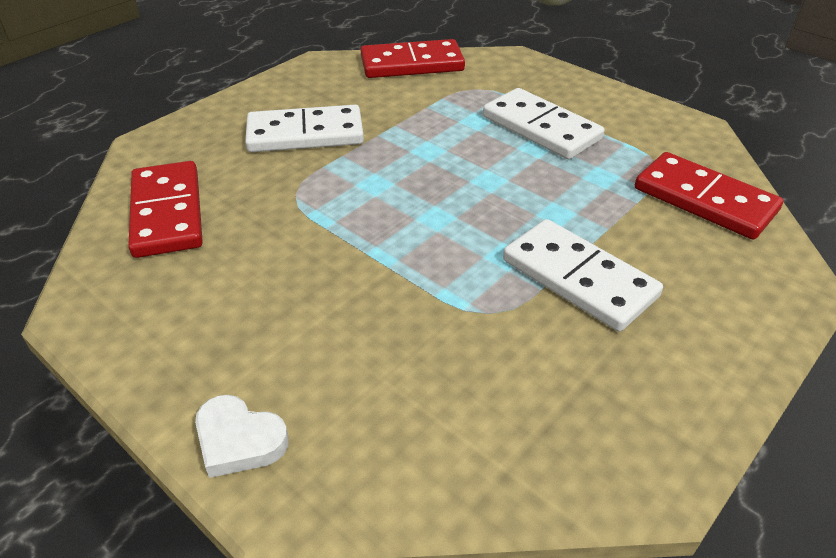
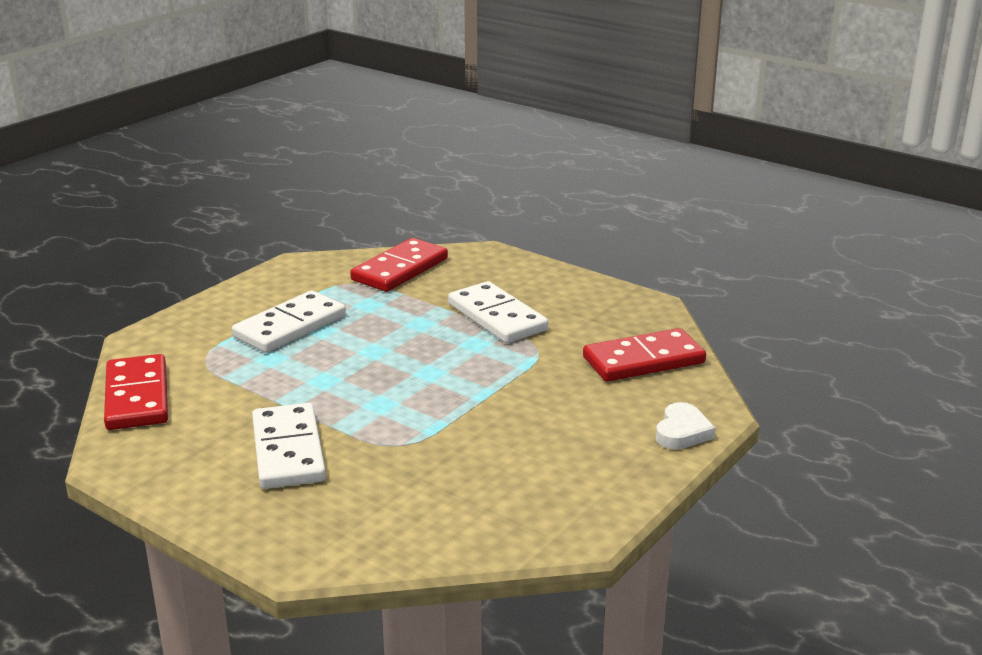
camera: 95 degrees left, 15 degrees down
(167, 213) = (435, 514): red domino -> red domino (643, 360)
(579, 278) = (497, 317): white domino -> white domino turned 75 degrees counterclockwise

